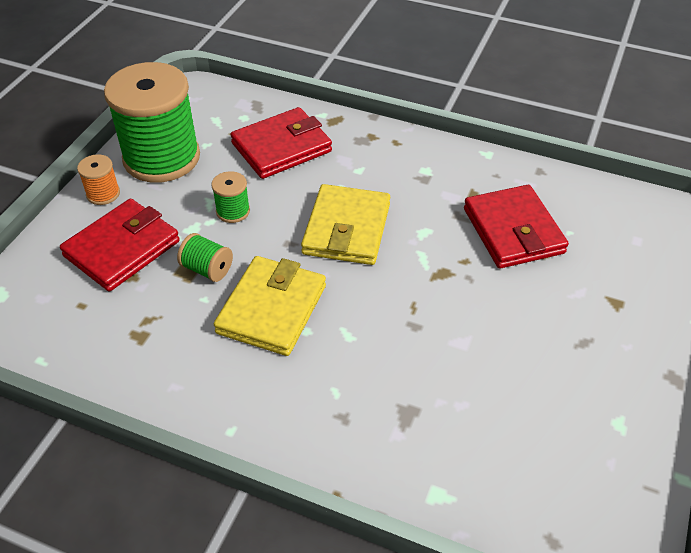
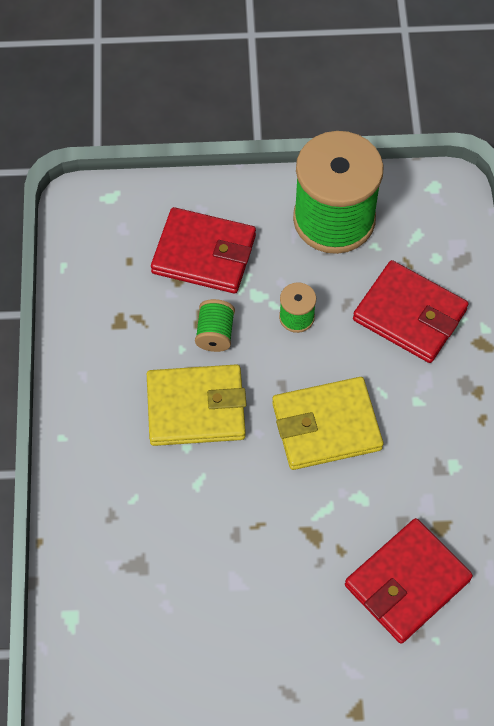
camera: 65 degrees right, 15 degrees up
(103, 194) = (260, 200): orange spool -> none

